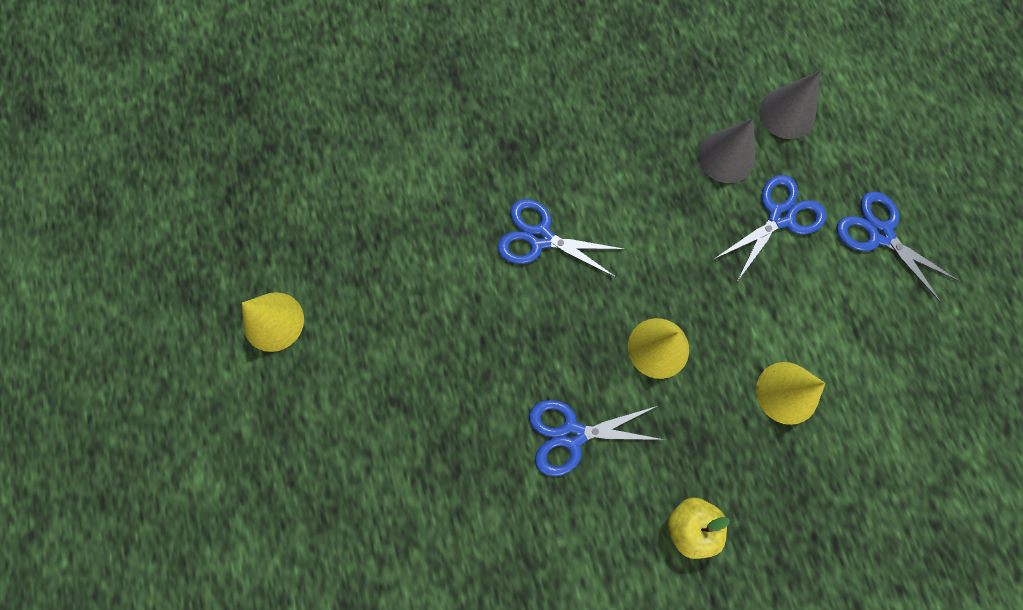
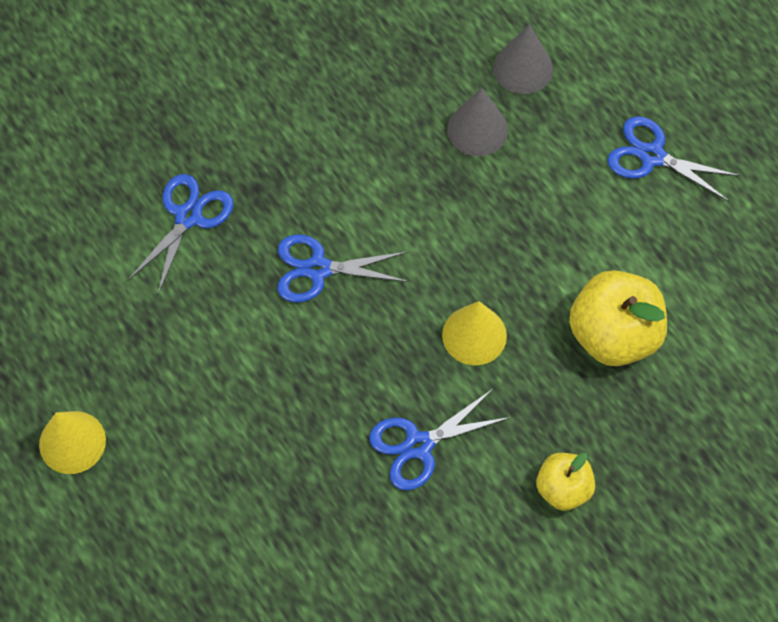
camera: 20 degrees left, 10 degrees down
(780, 217) = (550, 171): blue scissors -> blue scissors (188, 217)
(787, 392) = (613, 334): yellow cone -> yellow apple

